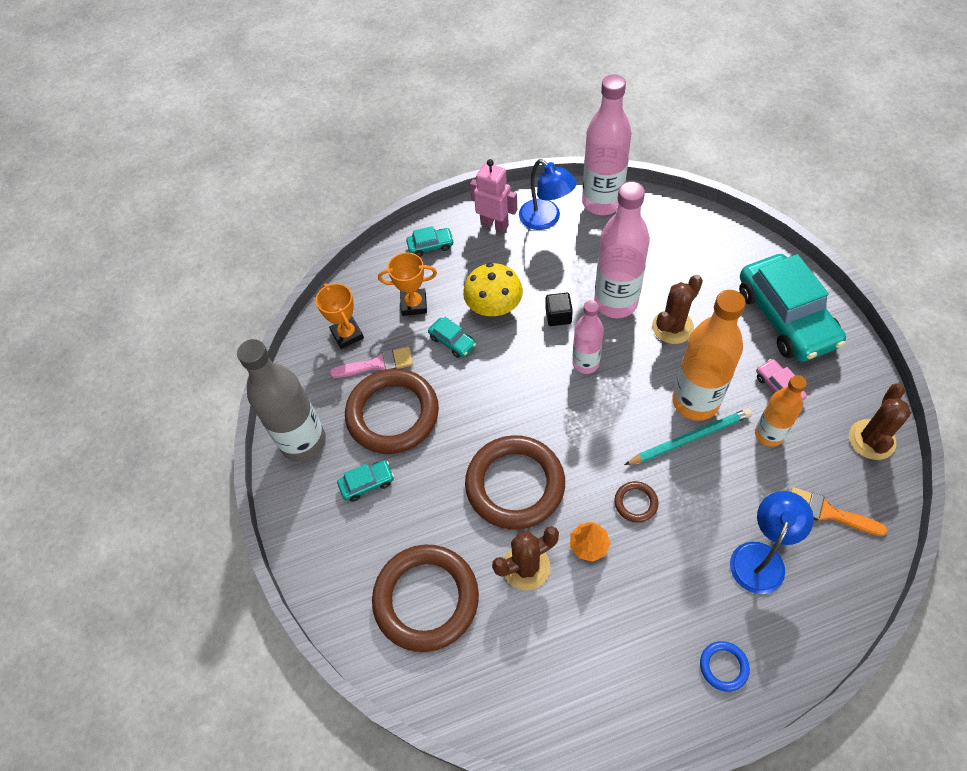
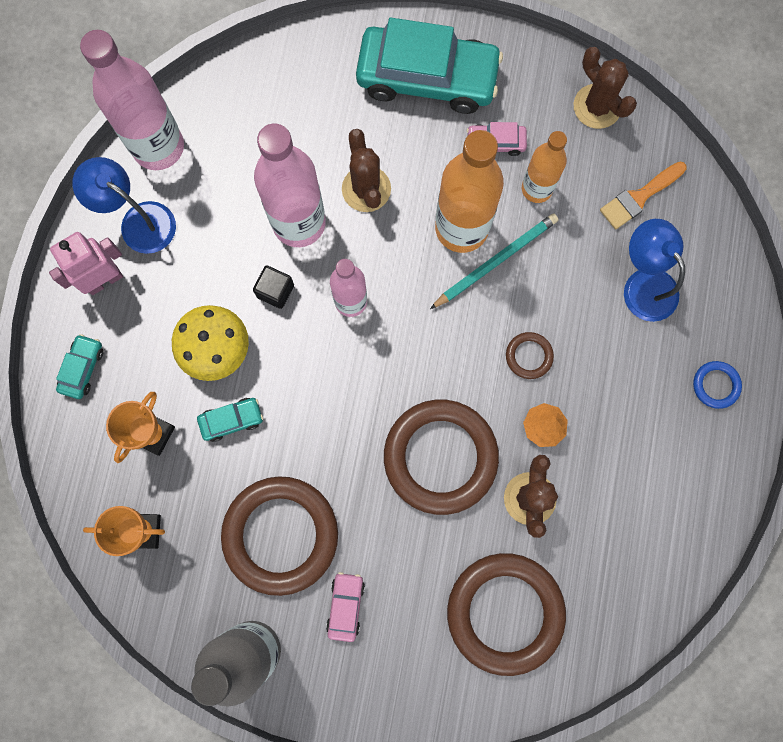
camera: 65 degrees left, 20 degrees up
(367, 483) = (345, 606): turquoise car -> pink car
(377, 364) = (206, 517): pink brush -> none
(546, 219) = (138, 221): blue lamp -> blue lamp turned 135 degrees counterclockwise
(690, 438) = (496, 261): turquoise pencil -> turquoise pencil turned 45 degrees clockwise

